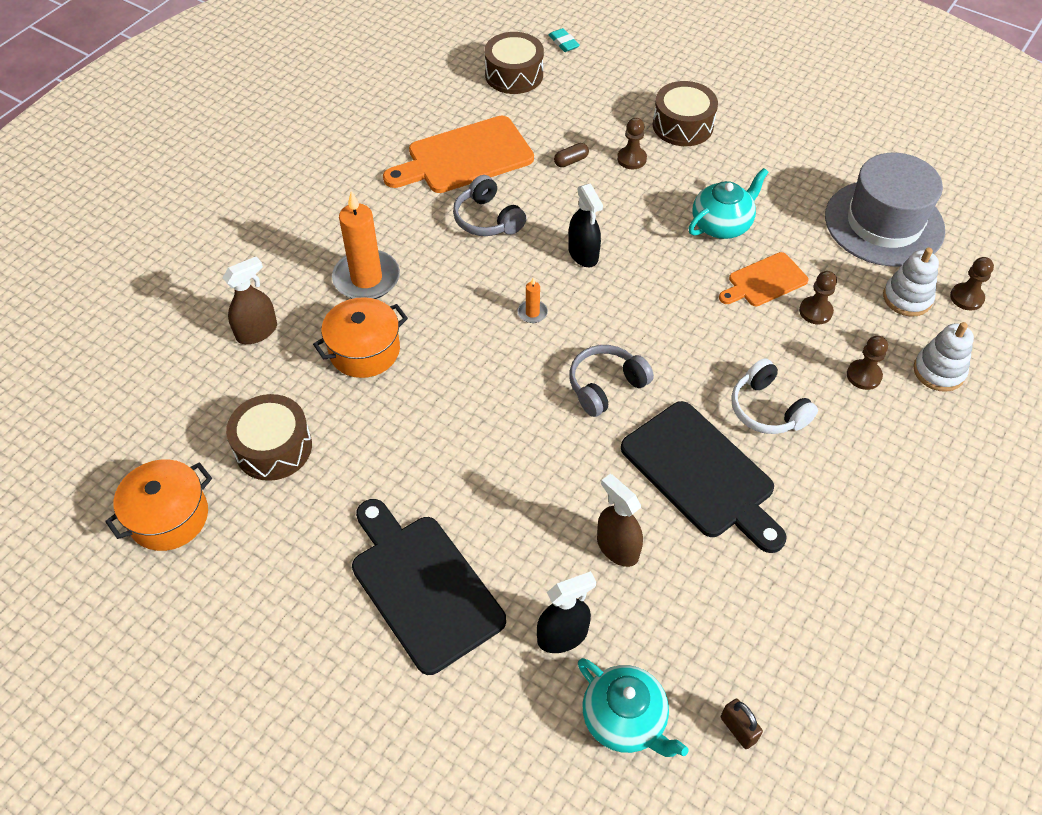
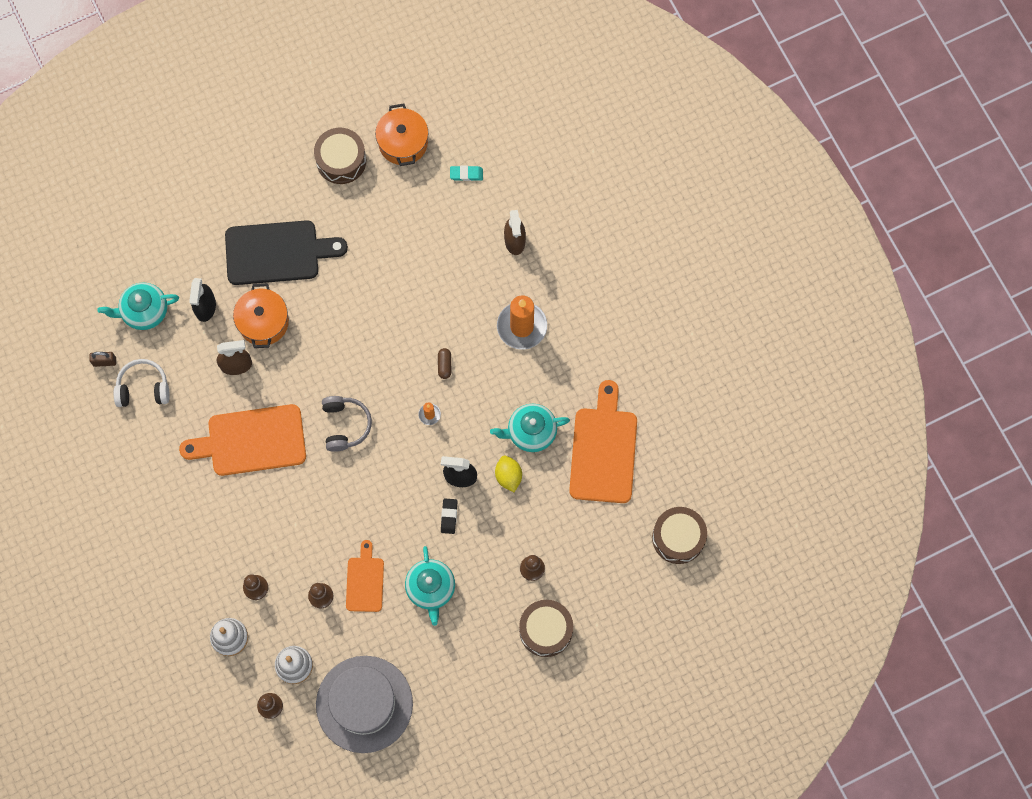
camera: 120 degrees right, 20 degrees up
(273, 447) = (417, 215): brown drum -> brown drum (341, 160)
(364, 350) = (460, 297): orange pot -> orange pot (263, 322)
(487, 219) = (531, 432): grey headphones -> turquoise teapot
(550, 216) = (508, 476): none -> yellow lemon
(563, 43) = (697, 600): turquoise eraser -> turquoise eraser (466, 174)
(571, 161) = (555, 523): brown capsule -> brown capsule (444, 365)
(634, 244) = (449, 516): none -> black eraser
(701, 474) = (251, 441): black cutting board -> orange cutting board
(767, 409) = (269, 510): white headphones -> white headphones (143, 388)

